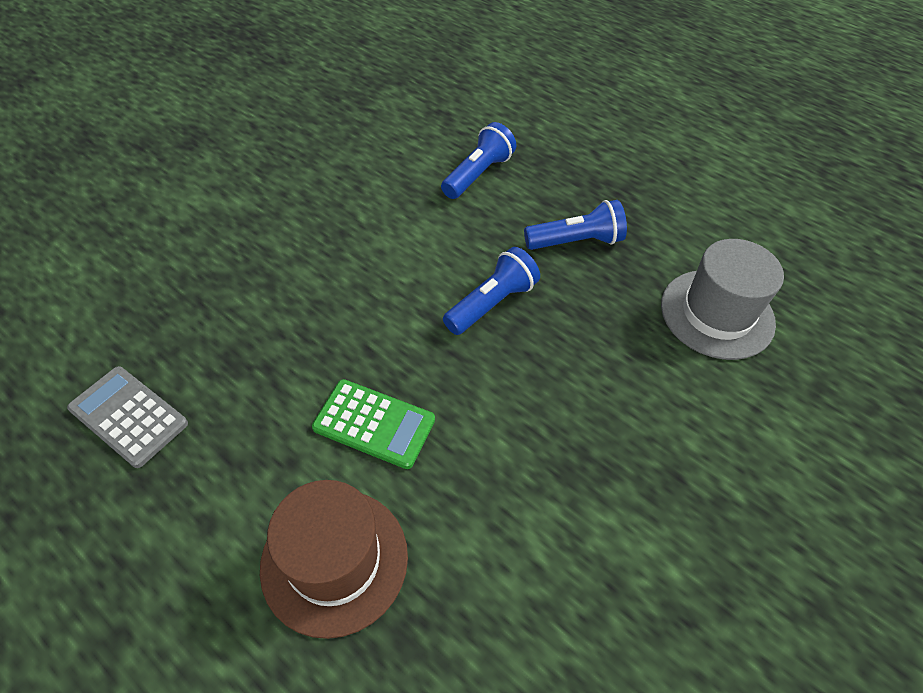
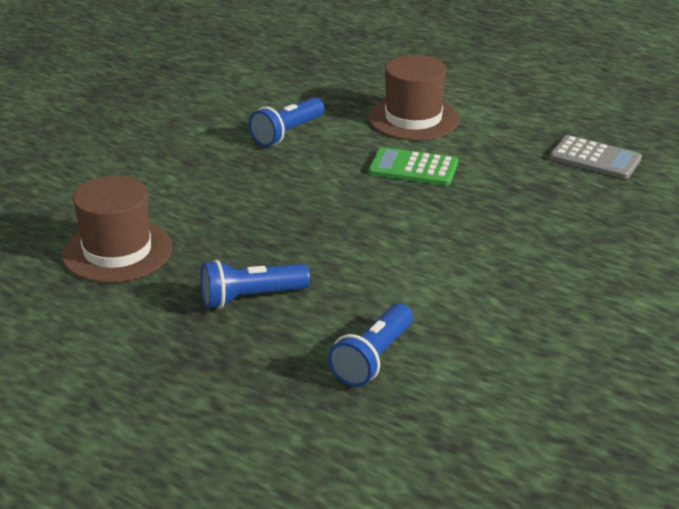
camera: 175 degrees right, 20 degrees down
(491, 303) = (335, 241): blue flashlight -> blue flashlight (287, 133)
(717, 314) = (117, 251): grey hat -> brown hat

